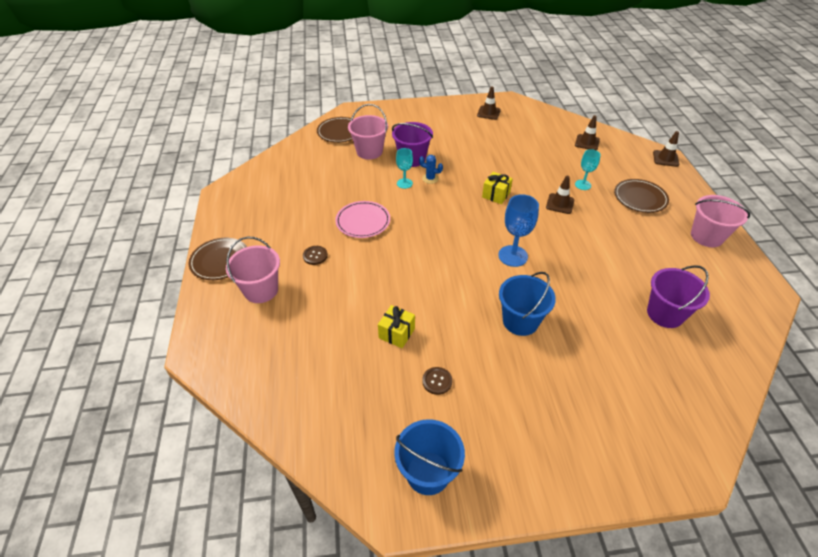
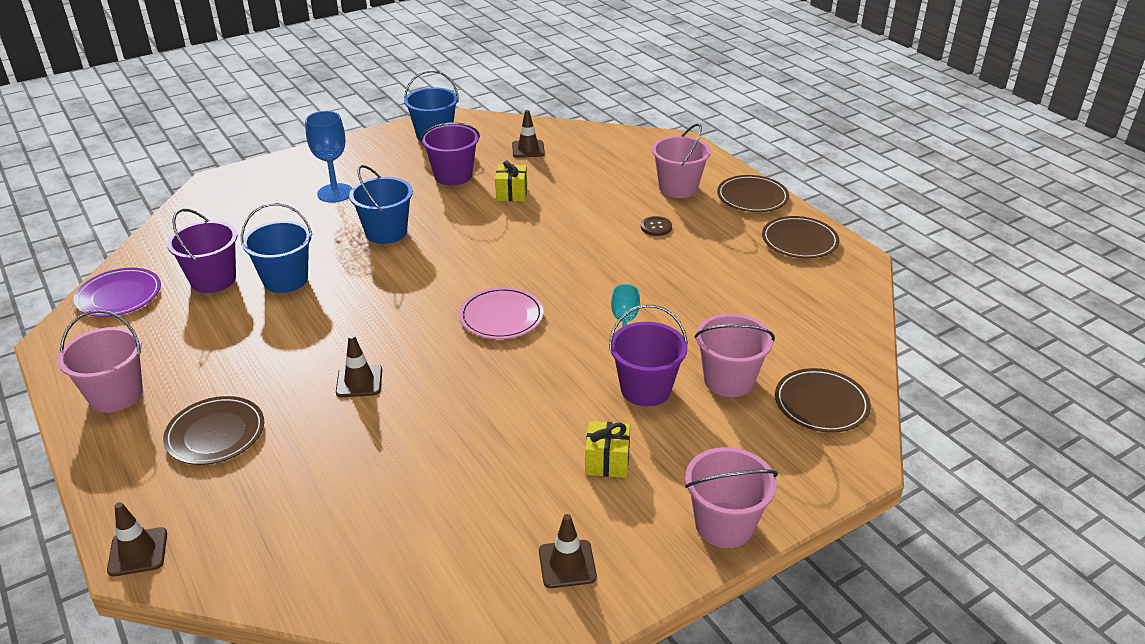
camera: 155 degrees right, 10 degrees down
(238, 214) = (799, 241): none -> brown plate
(363, 221) = (636, 275): pink plate -> pink plate (501, 316)
(422, 108) = (724, 525): none -> pink bucket
(430, 178) = (589, 362): blue cactus -> none
(437, 381) = (453, 175): brown button -> purple bucket
(496, 195) = (469, 366): yellow gift -> yellow gift (607, 461)
(513, 256) = (414, 290): blue goblet -> blue goblet (335, 193)
(583, 185) = (321, 429): turquoise goblet -> none
(587, 142) = (316, 543): brown traffic cone -> brown traffic cone (528, 149)
(606, 295) = (285, 280): none -> blue bucket
(739, 321) = (119, 296): none -> purple plate

